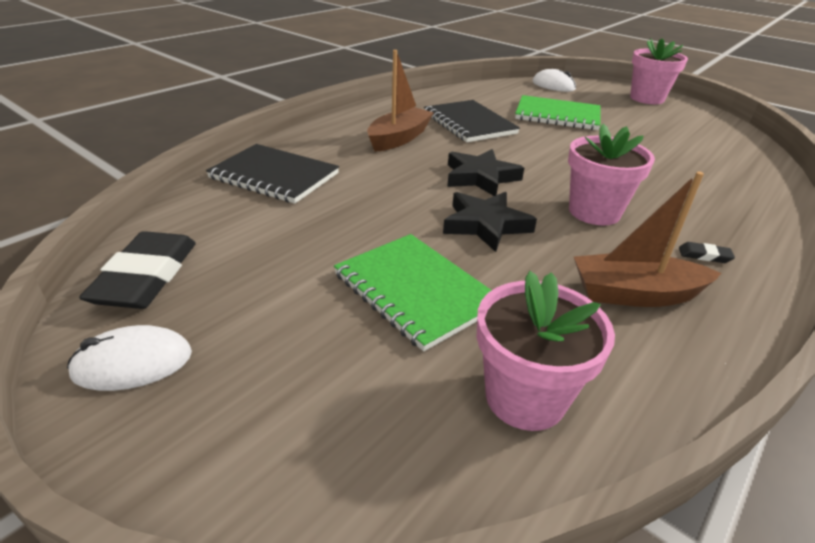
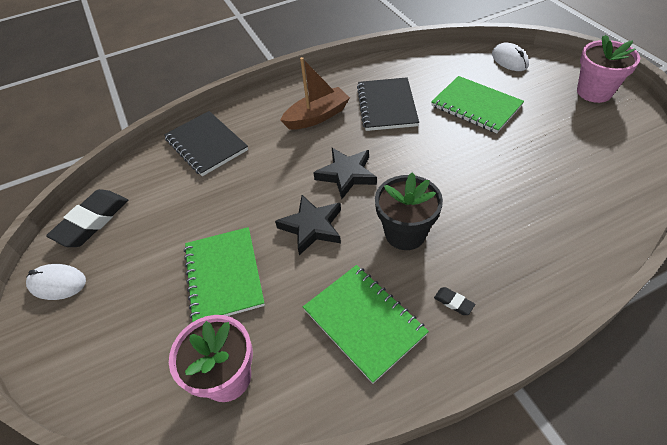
camera: 30 degrees right, 15 degrees up
(594, 212) = (405, 233): pink flower pot -> black flower pot
(635, 294) = (364, 322): brown boat -> green notebook

